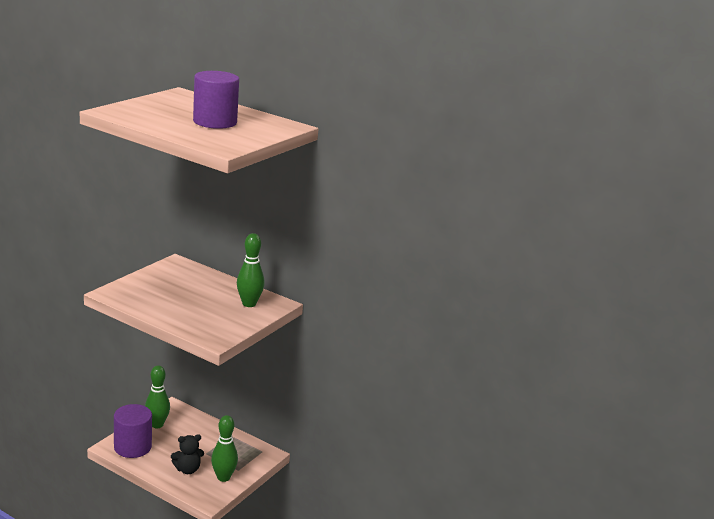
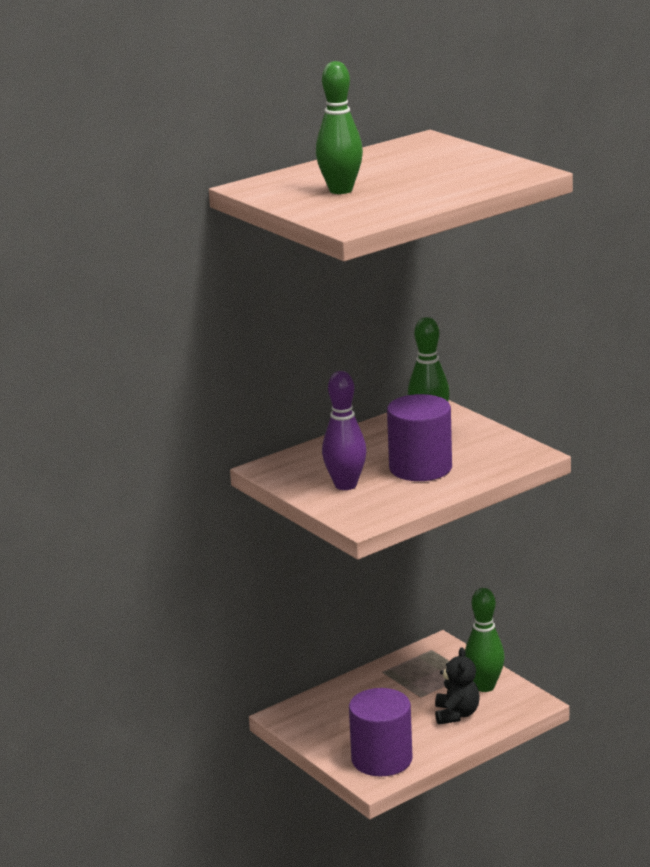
camera: 65 degrees left, 0 degrees up
(157, 285) = (345, 485): none -> purple bowling pin
(157, 425) = (328, 733): green bowling pin -> green bowling pin (341, 190)
(215, 122) = (408, 172): purple cylinder -> purple cylinder (420, 468)

